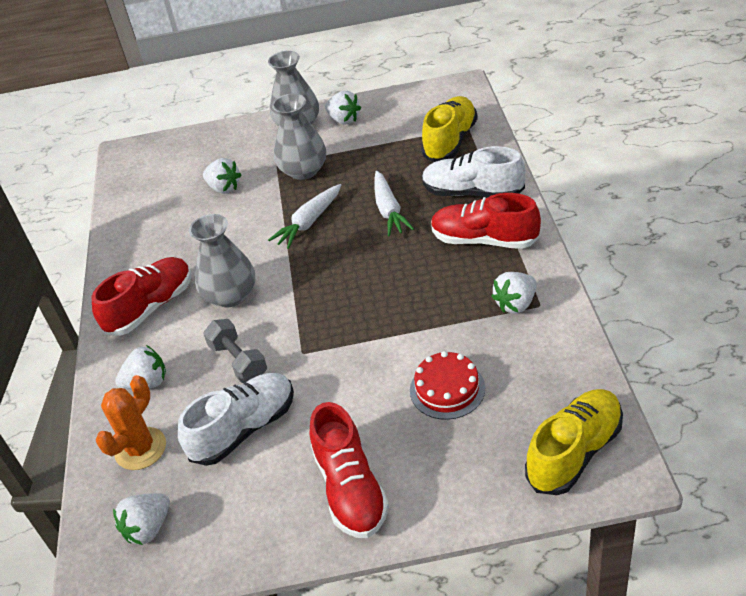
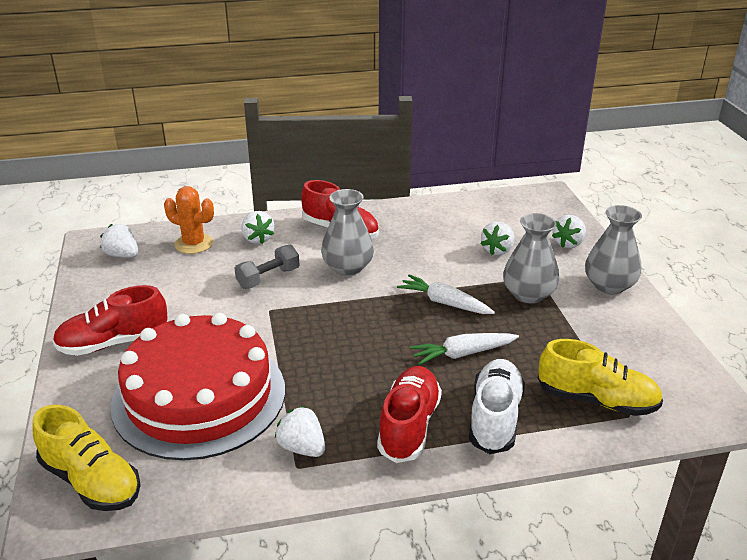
camera: 80 degrees right, 10 degrees down
(244, 429) = (195, 287): white shoe -> none
(344, 120) = (626, 316): white strawberry -> white strawberry (568, 243)
(447, 389) = (199, 396): red cake -> red cake, size x2.40

